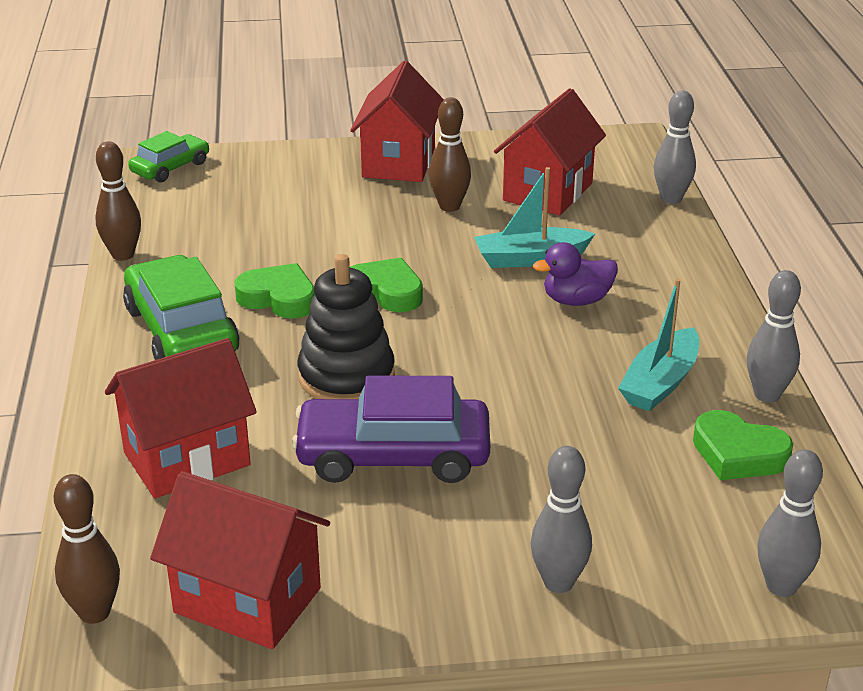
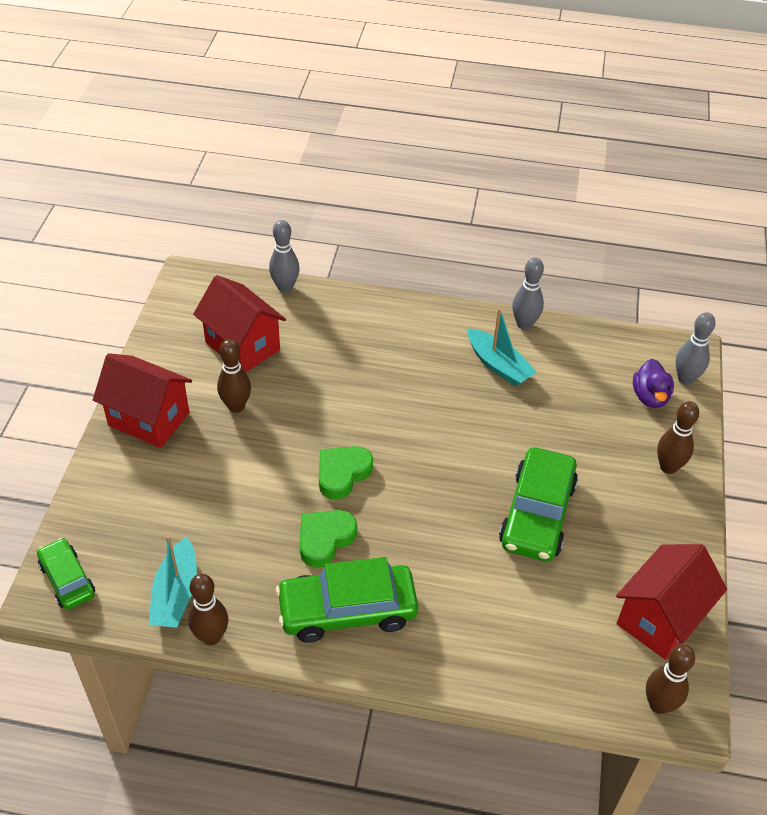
camera: 75 degrees left, 15 degrees up
(187, 459) = (512, 630): red house -> none
(346, 377) = (442, 519): black stacking toy -> none
(393, 456) = (537, 514): purple car -> green car
(530, 258) = (331, 382): turquoise boat -> turquoise boat (176, 594)
(558, 582) = (668, 467): grey bowling pin -> brown bowling pin
(576, 300) = (394, 375): purple duck -> purple duck (650, 397)
(738, 454) = (575, 356): green heart -> none

